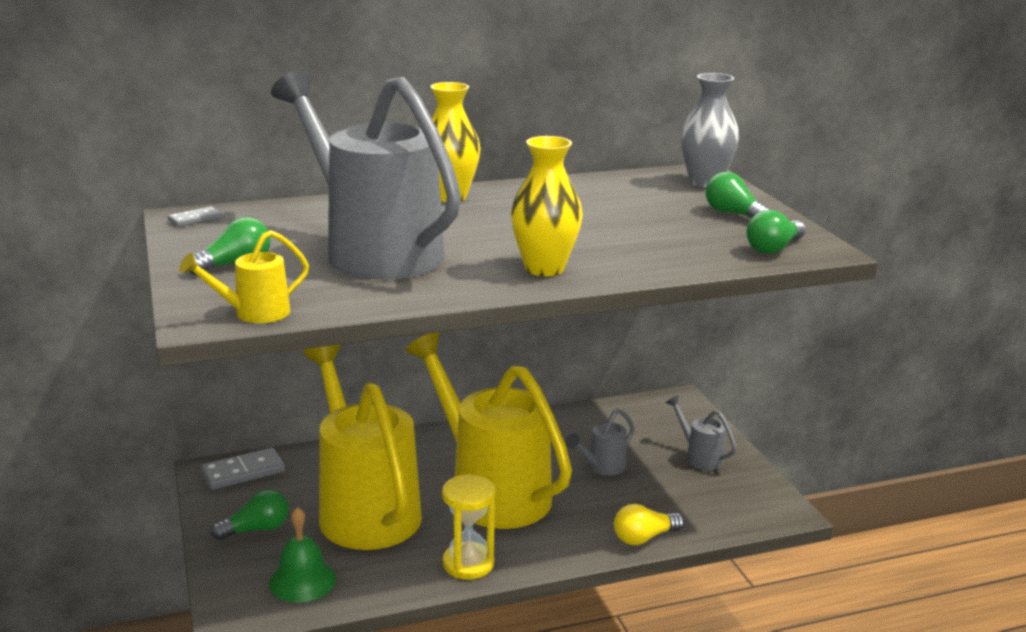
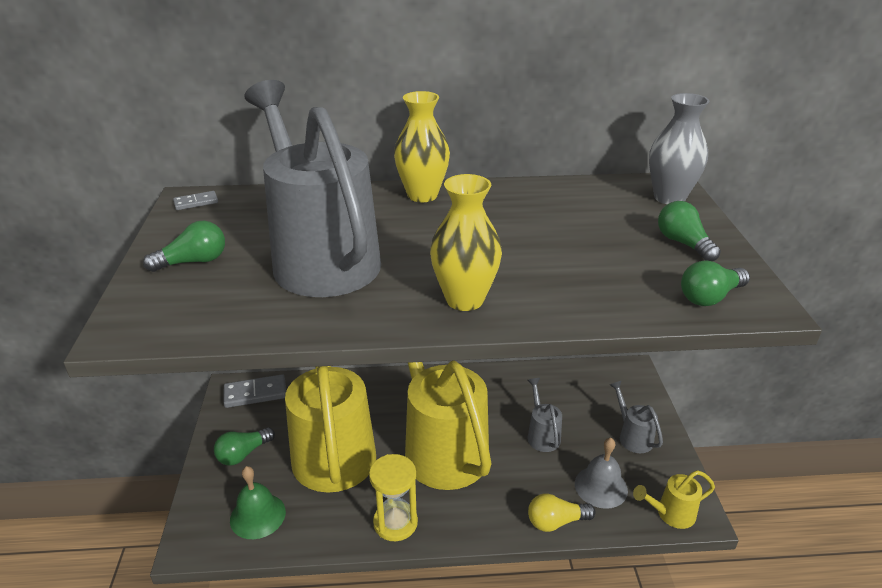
camera: 15 degrees right, 10 degrees up
(253, 313) = (170, 329): yellow watering can -> yellow watering can (670, 514)
(256, 529) = (243, 454): green light bulb -> green light bulb turned 150 degrees clockwise
(602, 467) = (542, 434): grey watering can -> grey watering can turned 105 degrees clockwise
(681, 502) = (601, 486): none -> grey bell

